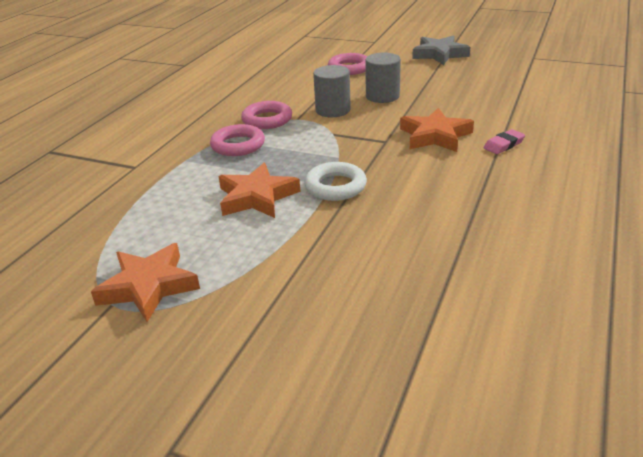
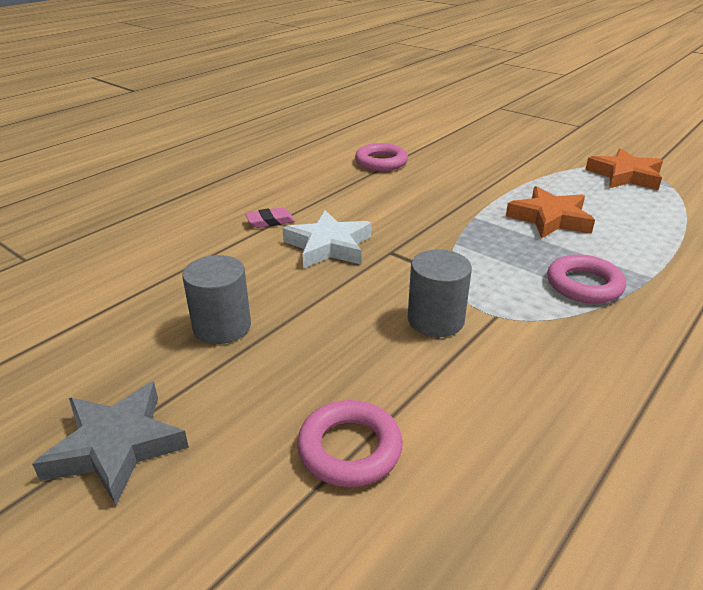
camera: 165 degrees left, 0 degrees up
(267, 120) = (545, 324): pink ring -> pink ring (381, 162)
(335, 186) = (469, 214): white ring -> none
(382, 96) = (341, 332): grey cylinder -> grey cylinder (222, 326)
(435, 136) = (329, 246): orange star -> white star

